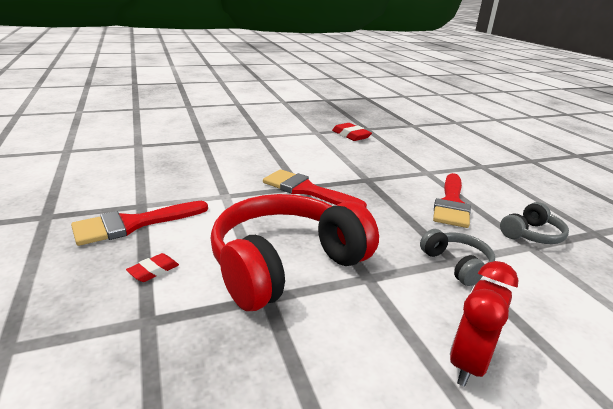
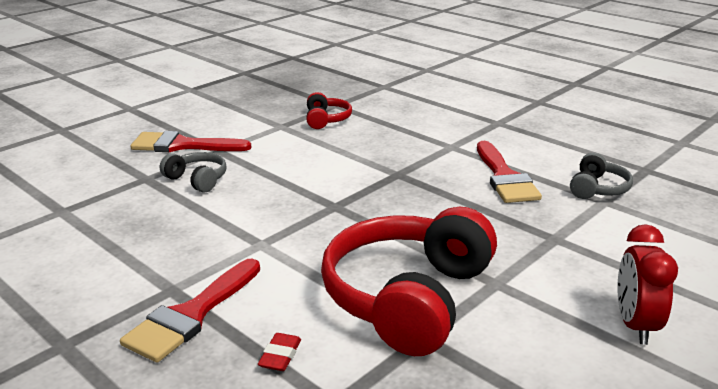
camera: 25 degrees left, 0 degrees up
(306, 190) = (346, 208): red brush -> red brush (182, 145)
(351, 135) = (326, 120): red eraser -> red headphones
(456, 264) = (559, 241): grey headphones -> grey headphones (197, 180)

